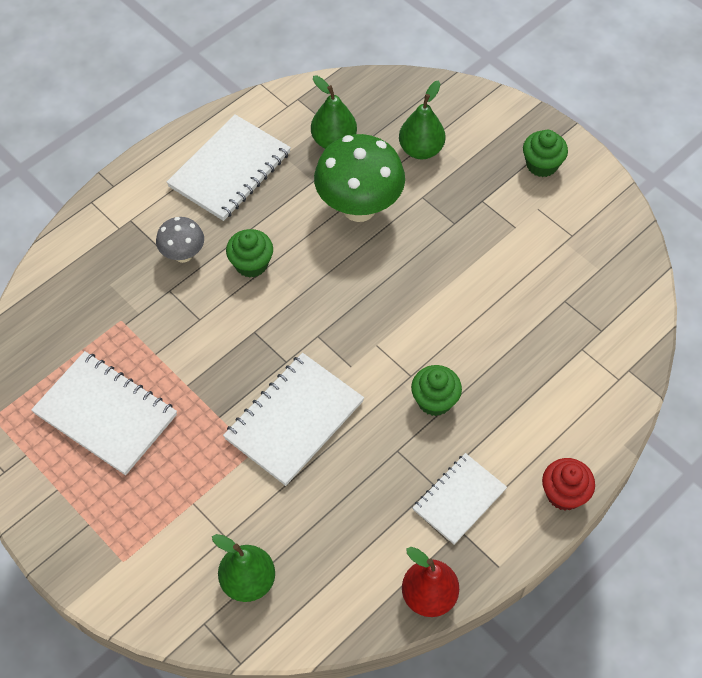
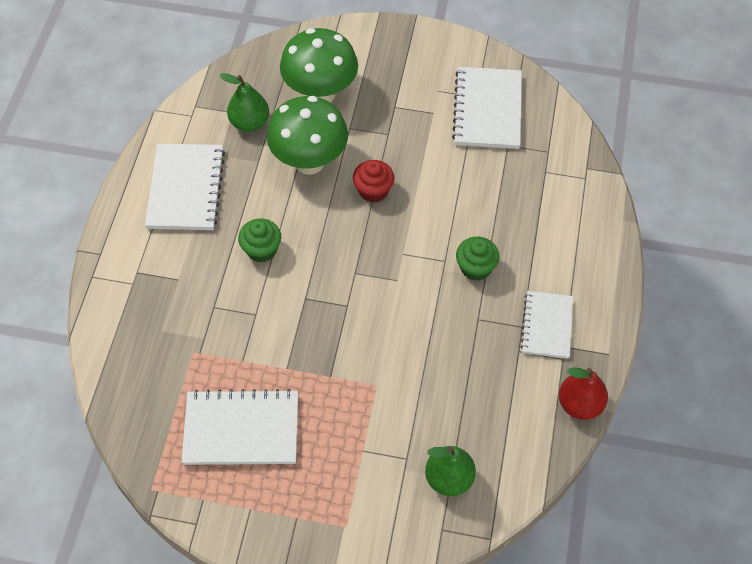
camera: 35 degrees left, 0 degrees up
(183, 255) = (202, 274): grey mushroom -> none
(294, 420) = (388, 343): white notebook -> white notebook (487, 110)
(421, 149) = (320, 94): green pear -> green mushroom
(542, 165) = (416, 58): green cupcake -> none
(564, 494) = (611, 277): red cupcake -> red cupcake (373, 191)

